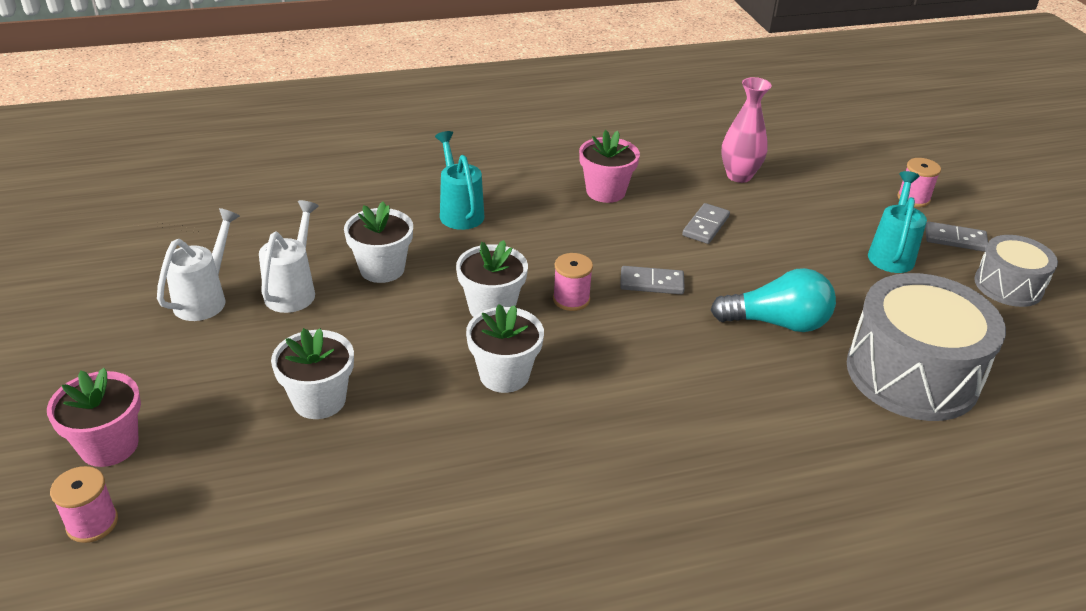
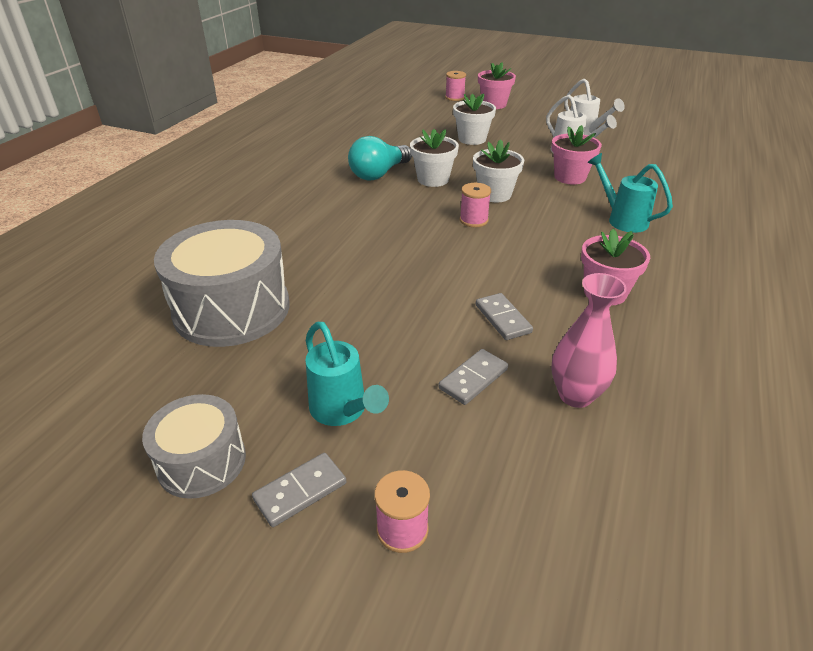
camera: 130 degrees right, 0 degrees up
(382, 269) = (570, 177): white flower pot -> pink flower pot
(459, 211) = (622, 219): turquoise watering can -> turquoise watering can turned 150 degrees counterclockwise
(651, 283) = (456, 255): grey domino -> grey domino (473, 379)
(777, 323) = (353, 283): turquoise light bulb -> turquoise light bulb (379, 174)

